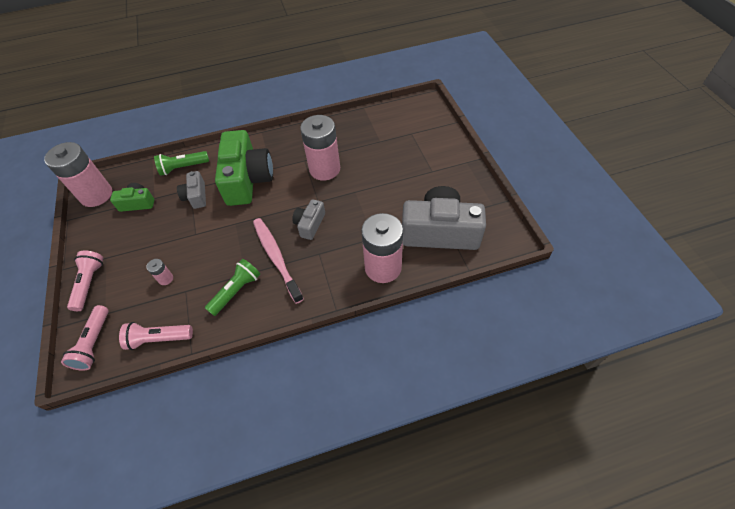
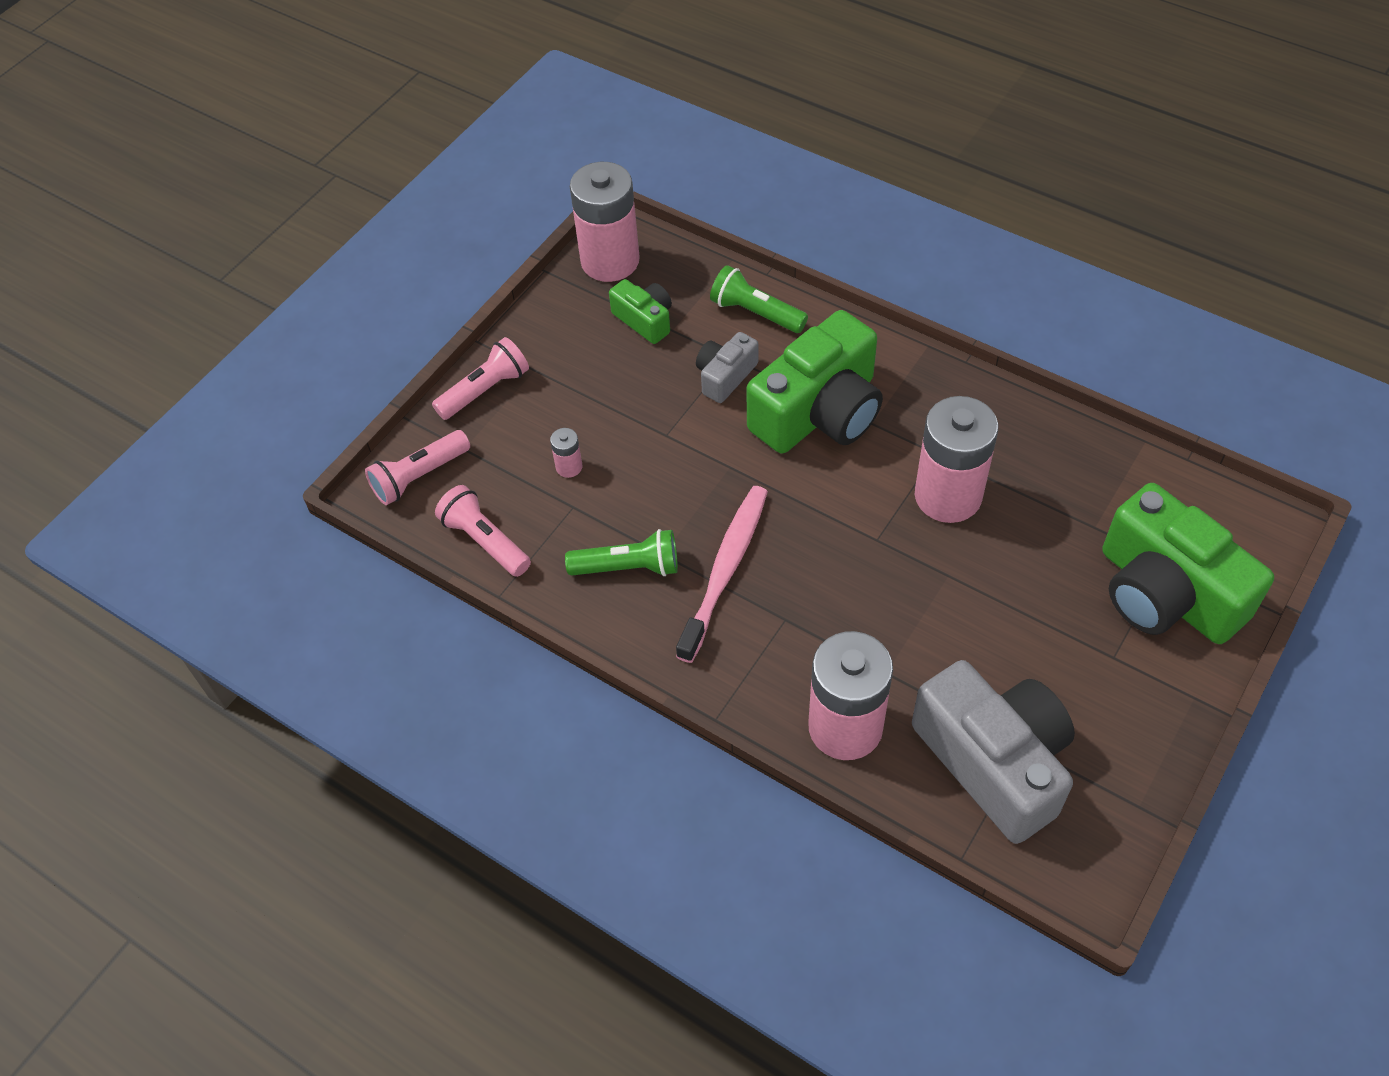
camera: 50 degrees right, 0 degrees up
(310, 224) = (823, 564): grey camera -> none
(422, 142) = (1165, 592): none -> green camera

